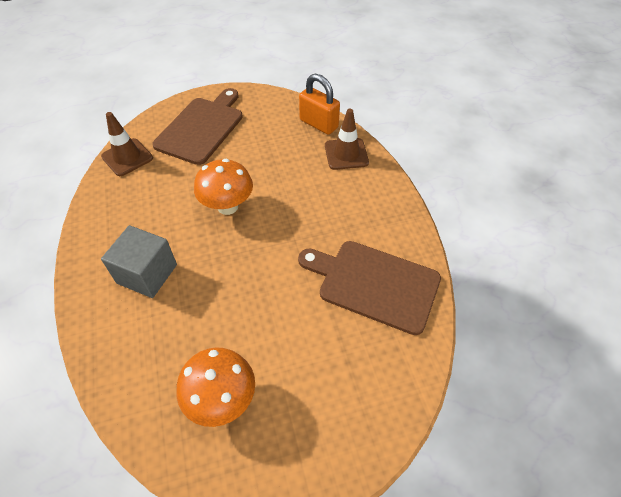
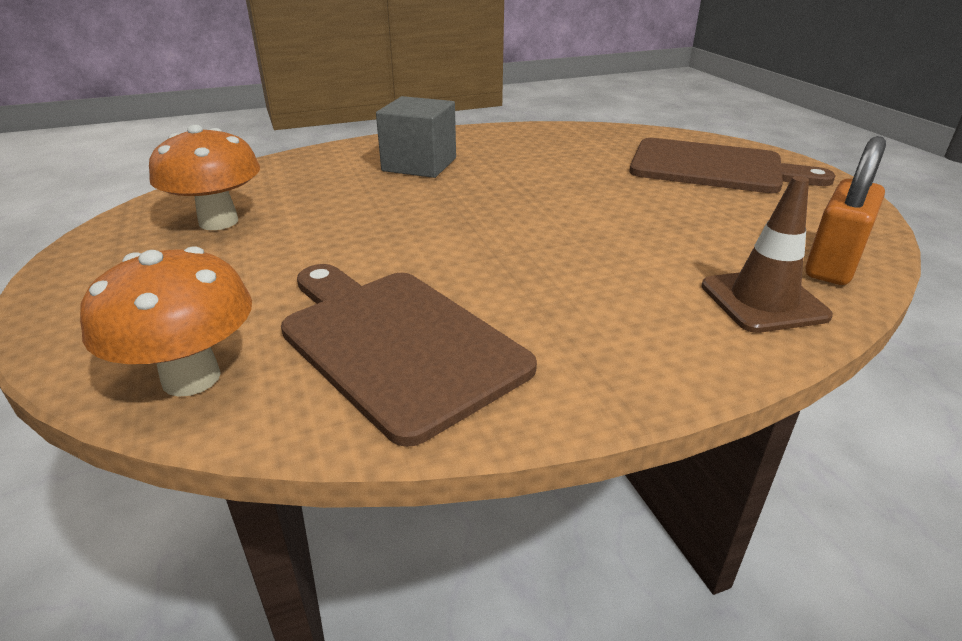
camera: 85 degrees right, 20 degrees down
(127, 157) = (614, 134): brown traffic cone -> none
(227, 206) = (552, 199): orange mushroom -> orange mushroom (191, 378)
(374, 284) = (397, 343): brown cutting board -> brown cutting board turned 60 degrees counterclockwise

